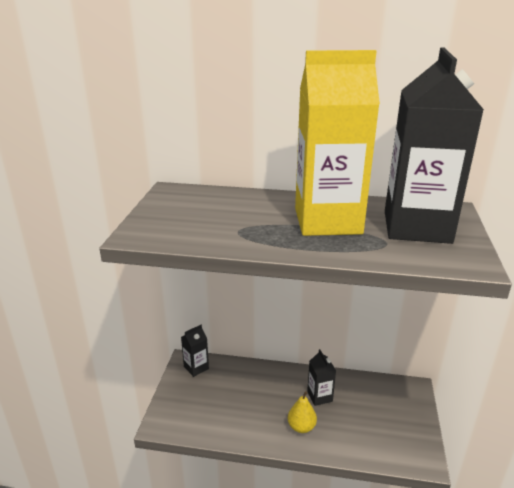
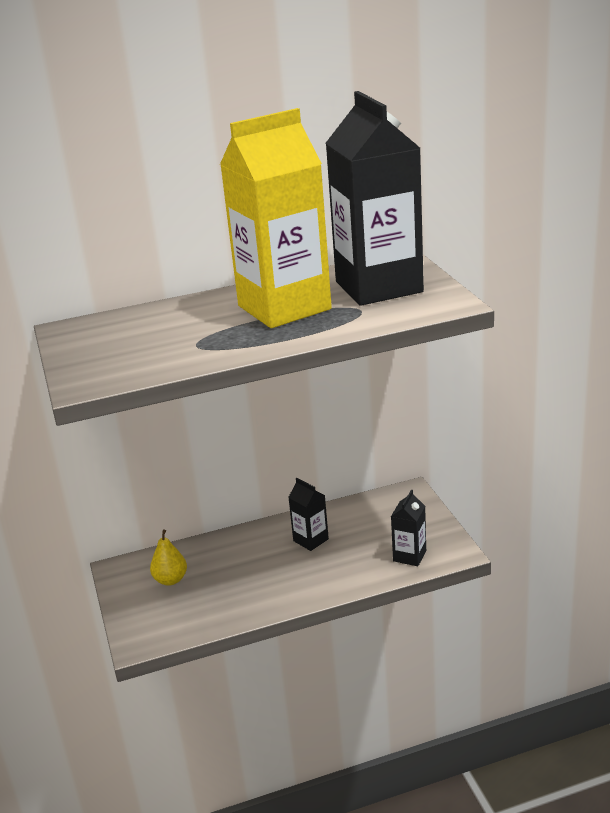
camera: 25 degrees left, 0 degrees up
(196, 367) = (137, 570): black carton -> black carton (409, 556)
(301, 427) = (309, 576): yellow pear -> yellow pear (170, 580)

